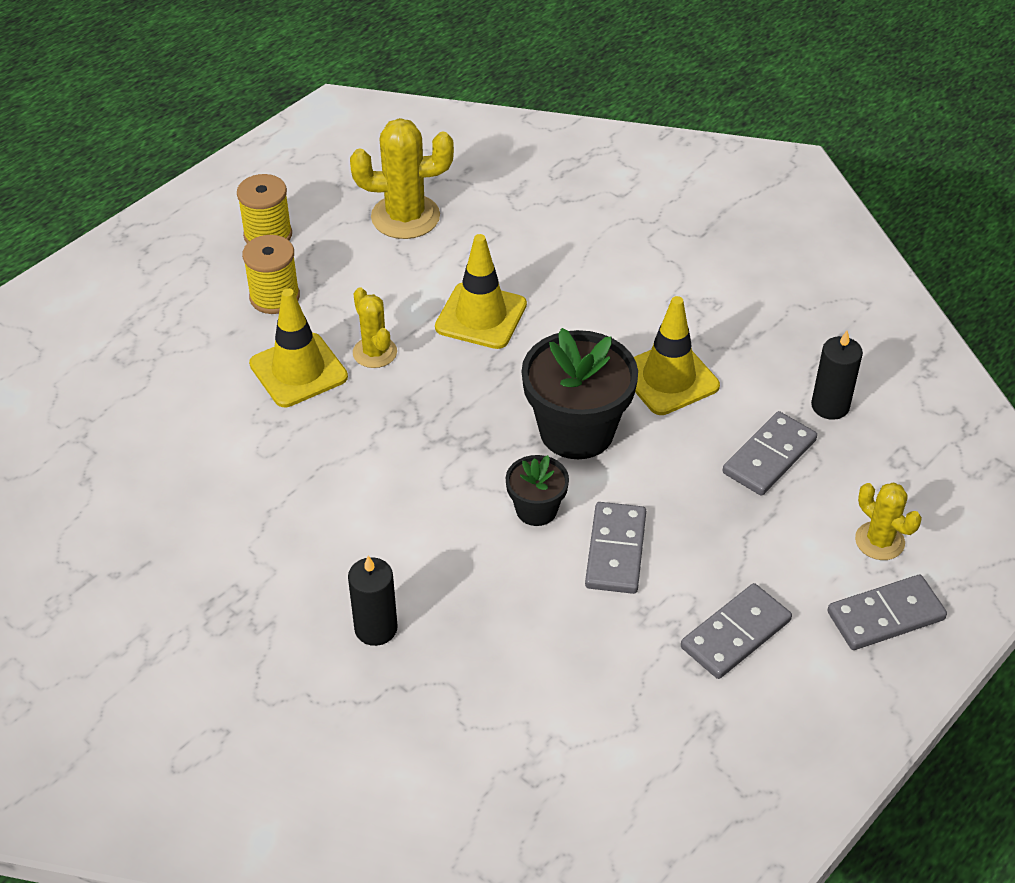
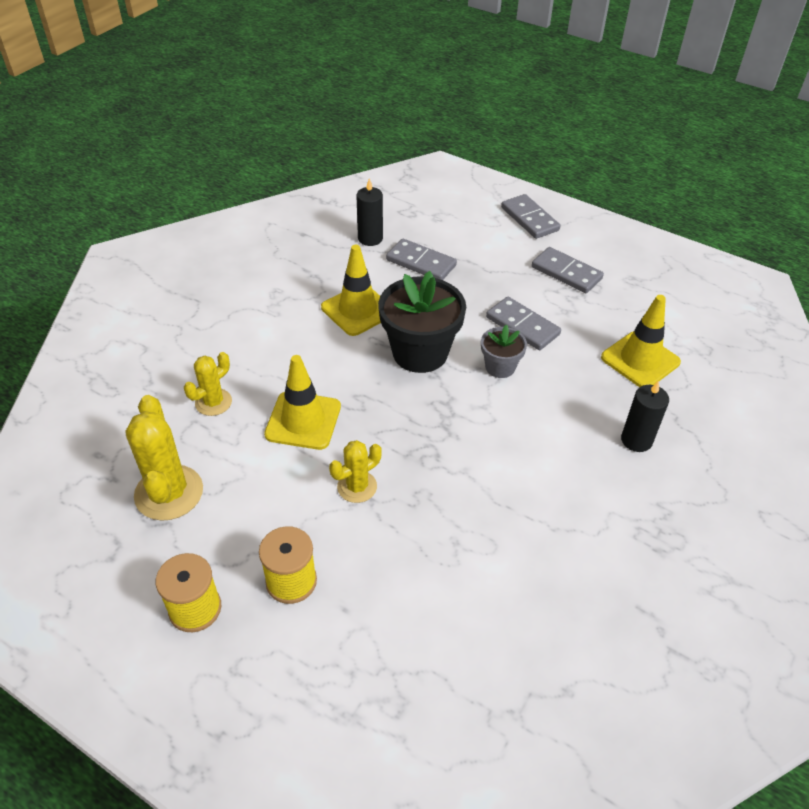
camera: 100 degrees left, 0 degrees up
(298, 370) = (388, 540): yellow traffic cone -> yellow traffic cone (640, 360)
(536, 509) = (500, 367): black flower pot -> grey flower pot
(615, 551) = (522, 326): grey domino -> grey domino turned 45 degrees clockwise
(879, 541) = (476, 220): yellow cactus -> yellow cactus (213, 402)

